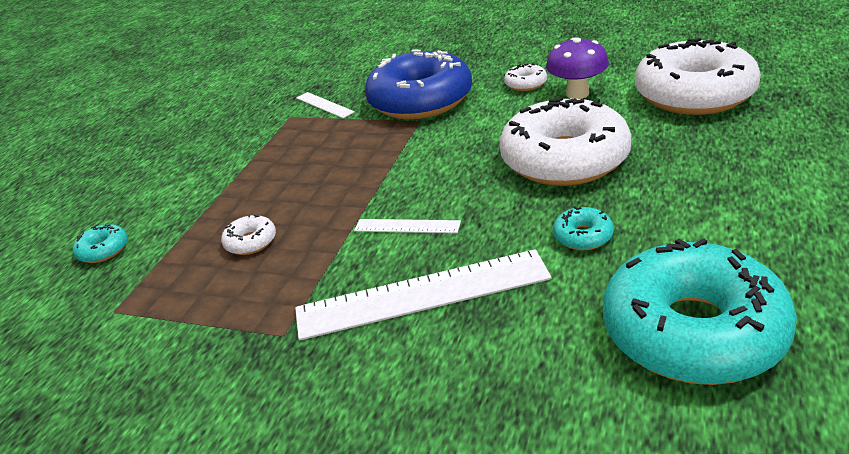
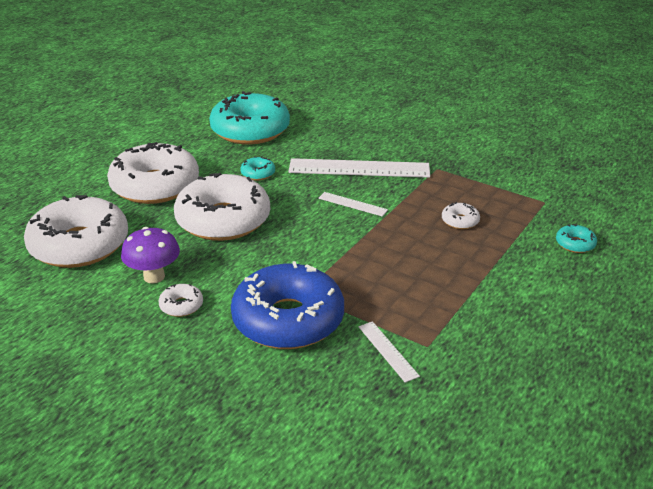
camera: 170 degrees left, 0 degrees up
(711, 175) = (155, 186): none -> white donut

